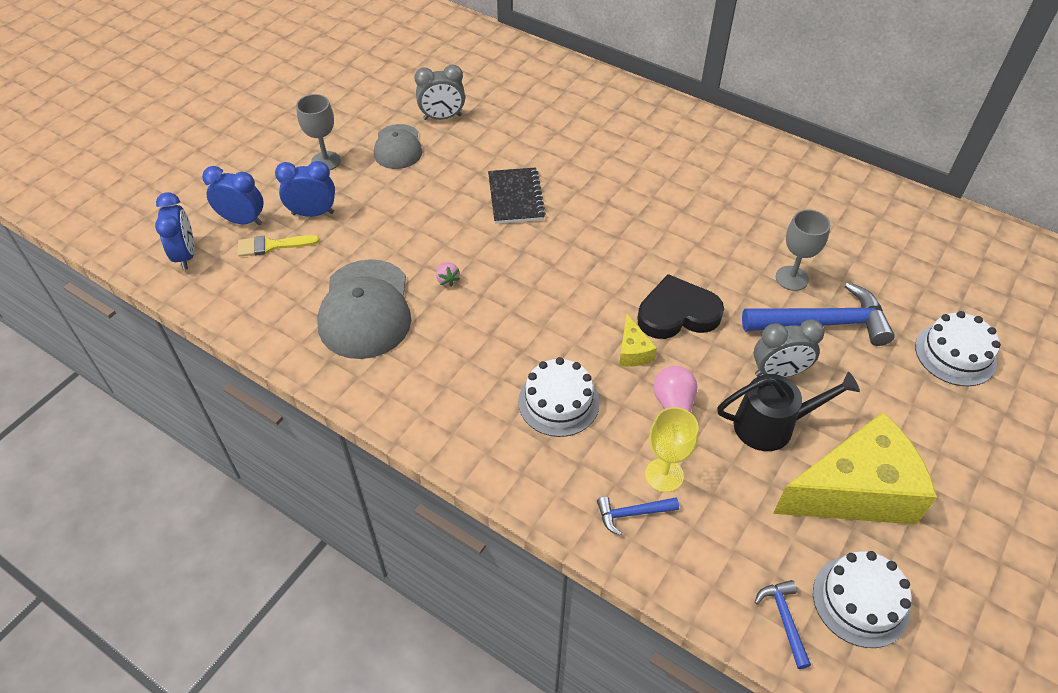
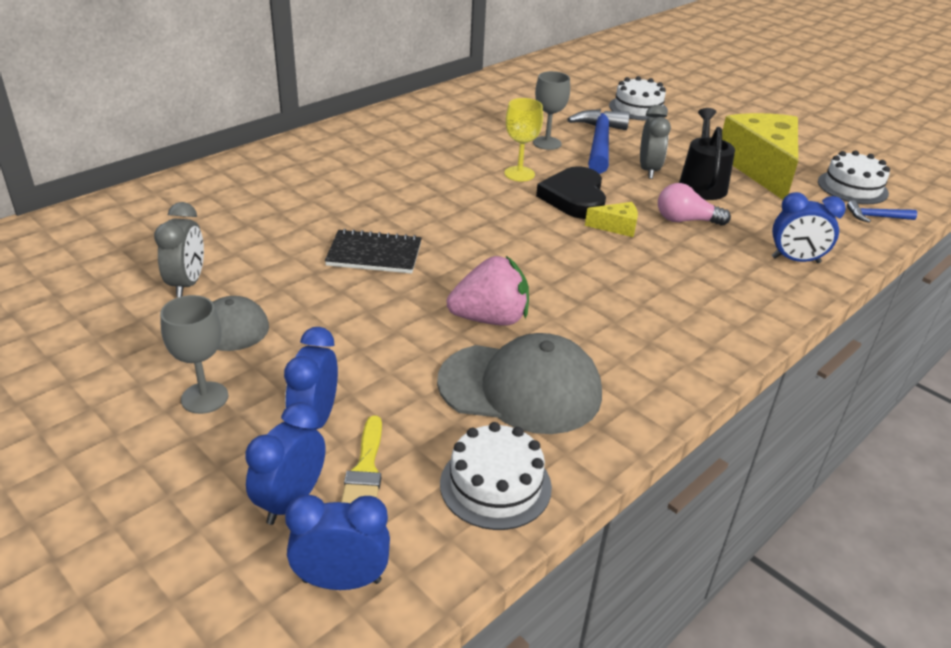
camera: 80 degrees left, 15 degrees down
(447, 280) = (490, 319): pink strawberry -> pink strawberry, size x2.36
(558, 402) = (674, 275): white cake -> white cake (495, 485)
(632, 513) = (795, 260): blue hammer -> blue clock
(664, 475) = (754, 238): yellow goblet -> yellow goblet (519, 174)

